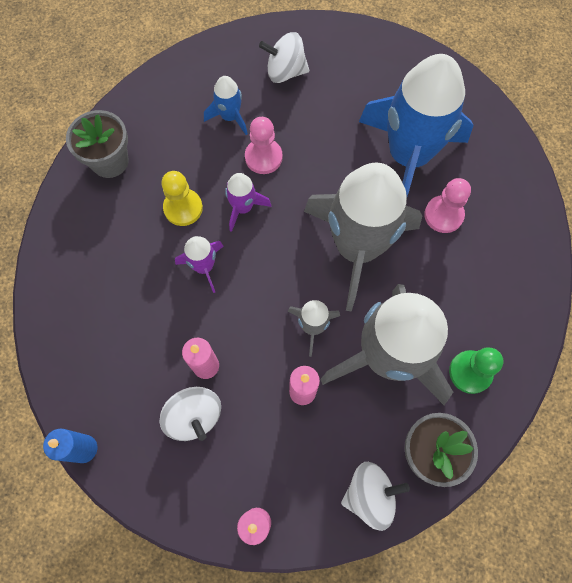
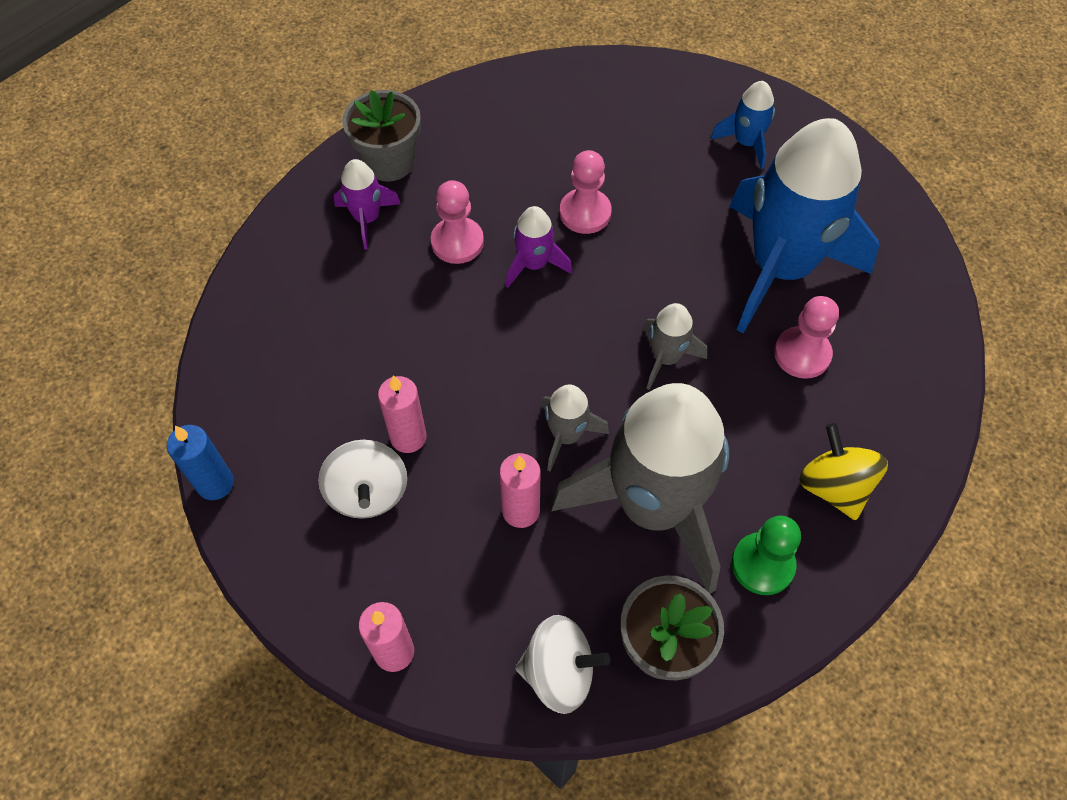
camera: 20 degrees right, 10 degrees down
(183, 208) = (457, 242): yellow pawn -> pink pawn
(204, 267) = (455, 318): purple rocket -> purple rocket (367, 219)
(230, 117) = (561, 153): blue rocket -> blue rocket (746, 143)
(285, 72) = (654, 121): white spinning top -> none
(357, 247) = (666, 358): grey rocket -> grey rocket, size x0.43
(495, 302) = (834, 486): none -> yellow spinning top

